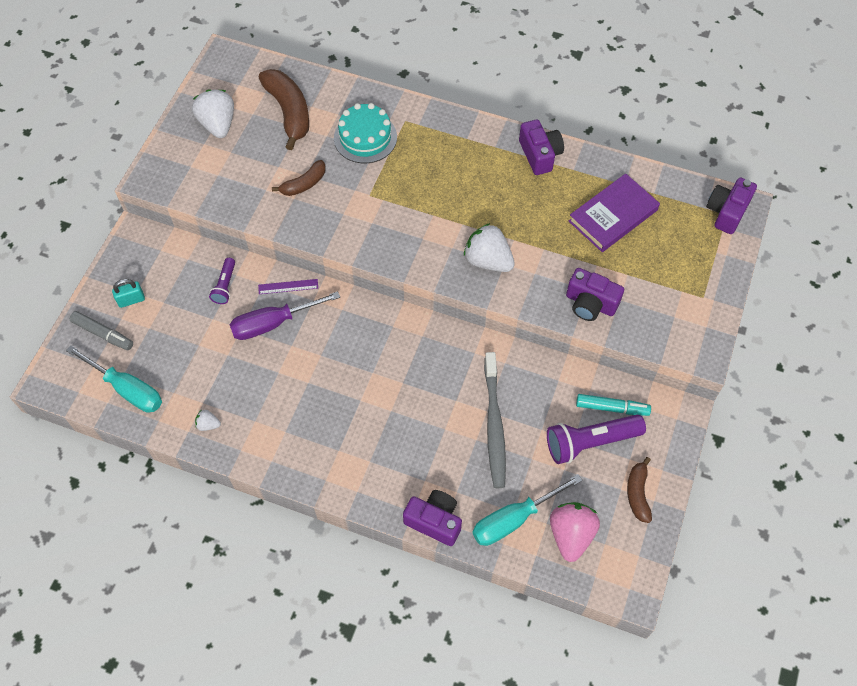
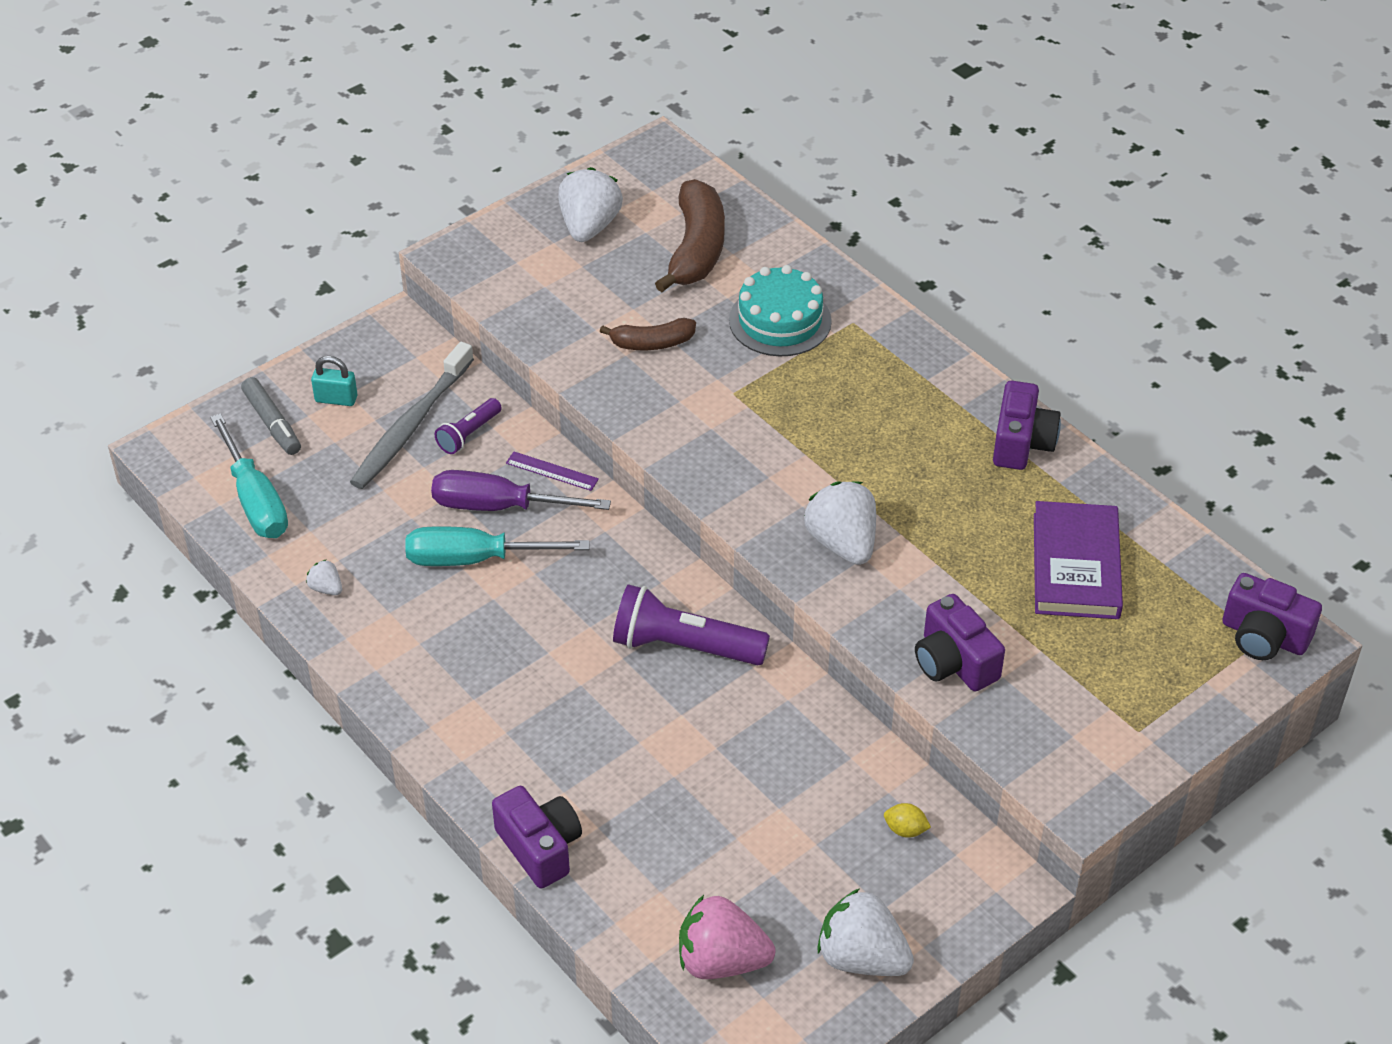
camera: 30 degrees right, 15 degrees down
(494, 425) = (713, 770): grey toothbrush -> grey toothbrush (410, 426)
(513, 520) = (651, 900): turquoise screwdriver -> turquoise screwdriver (473, 559)
(571, 535) = (721, 961): pink strawberry -> pink strawberry turned 120 degrees counterclockwise
(590, 442) = (839, 858): purple flashlight -> purple flashlight (684, 647)
(612, 408) = (905, 830): turquoise marker -> yellow lemon
(613, 215) = (1076, 566): purple book -> purple book turned 75 degrees counterclockwise
(637, 493) = (862, 958): brown banana -> white strawberry
(726, 212) = (1263, 636): purple camera -> purple camera turned 120 degrees counterclockwise

